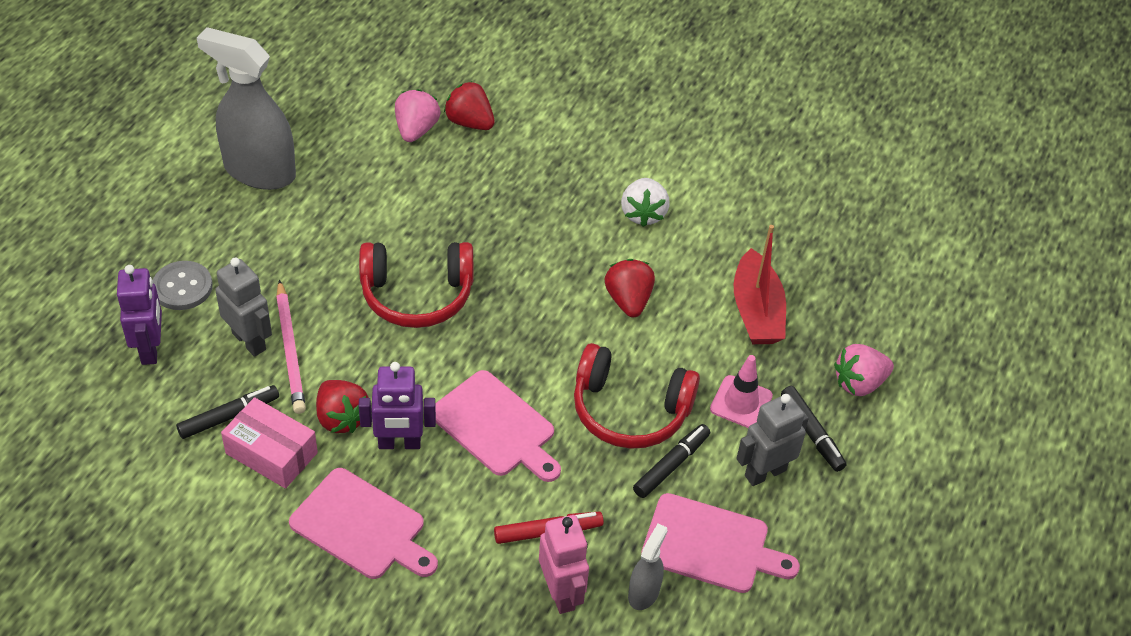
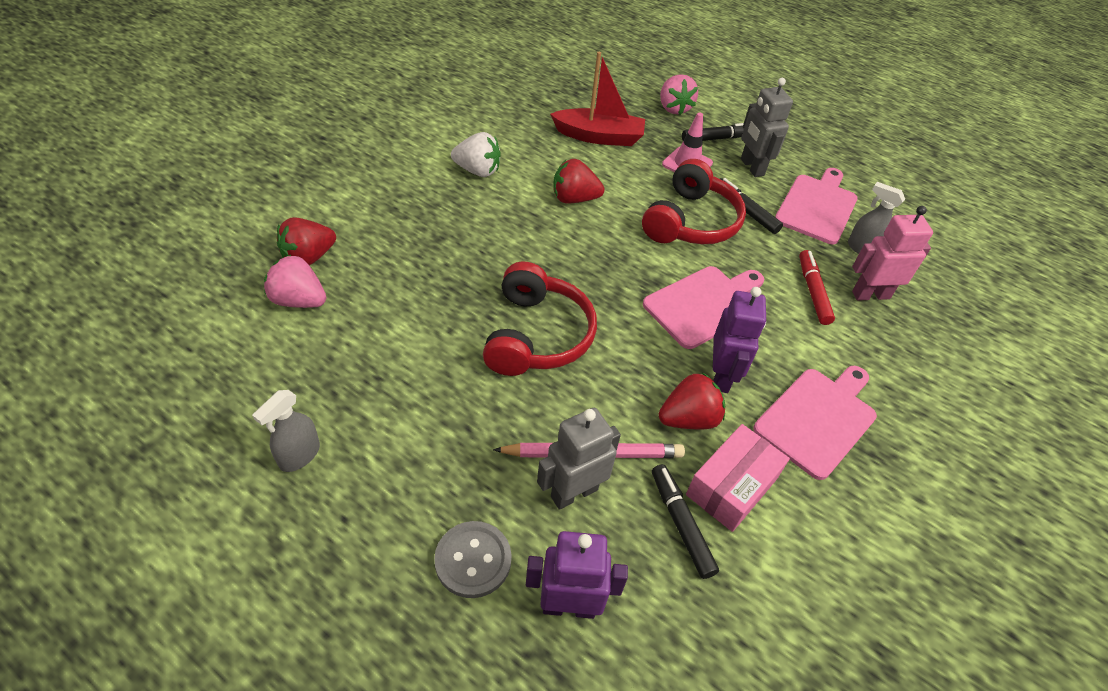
camera: 80 degrees left, 0 degrees up
(259, 171) = (299, 455): grey spray bottle -> grey spray bottle, size x0.47

